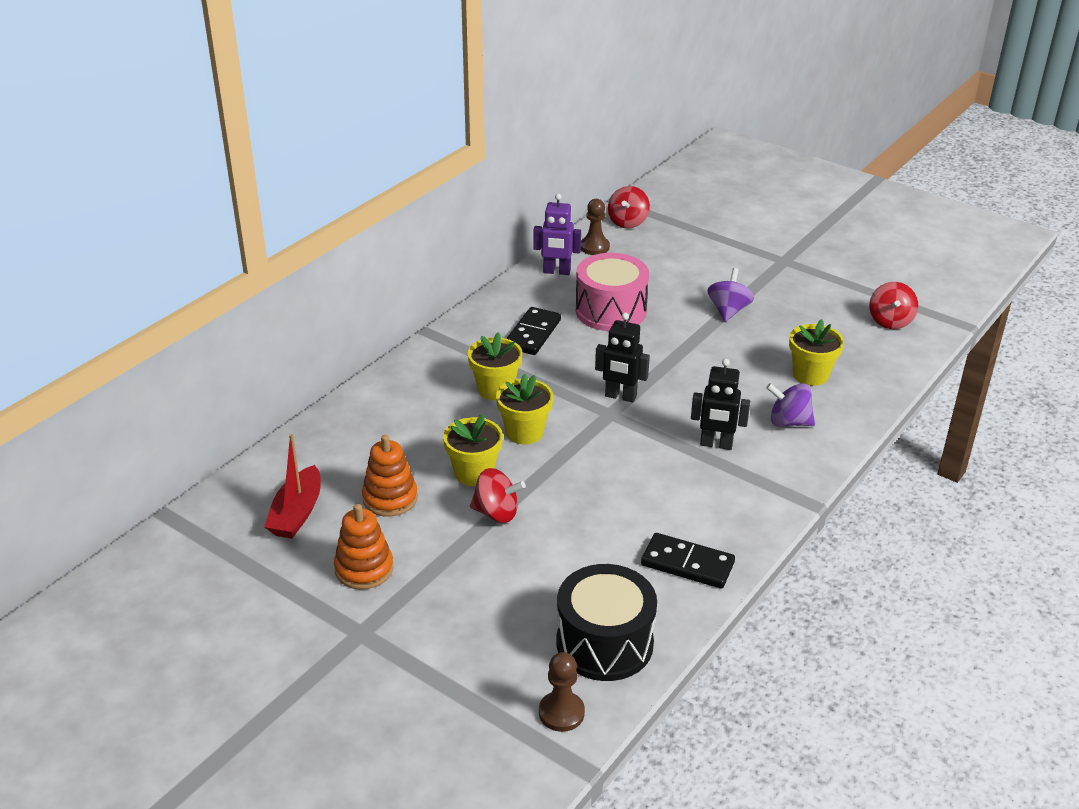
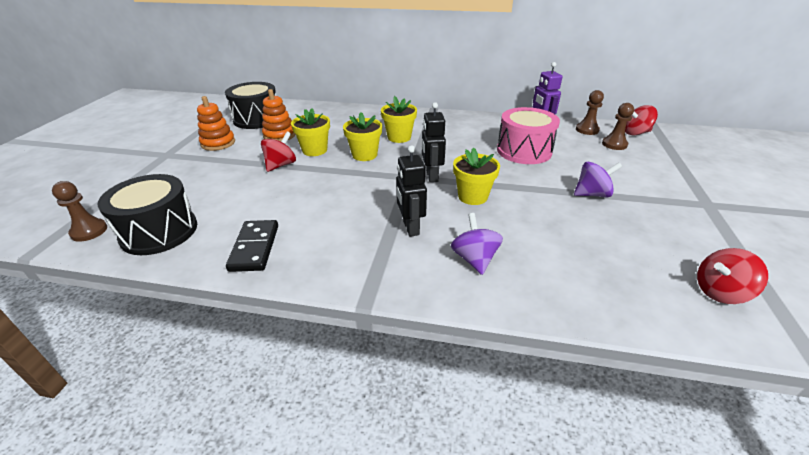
camera: 65 degrees right, 0 degrees up
(297, 513) = (257, 119): red boat -> black drum
(496, 513) = (281, 165): red spinning top -> red spinning top turned 135 degrees counterclockwise
(532, 334) = (466, 134): black domino -> none
(642, 248) = (614, 144): none -> brown pawn
(810, 375) = (558, 257): yellow flower pot -> yellow flower pot (472, 196)

